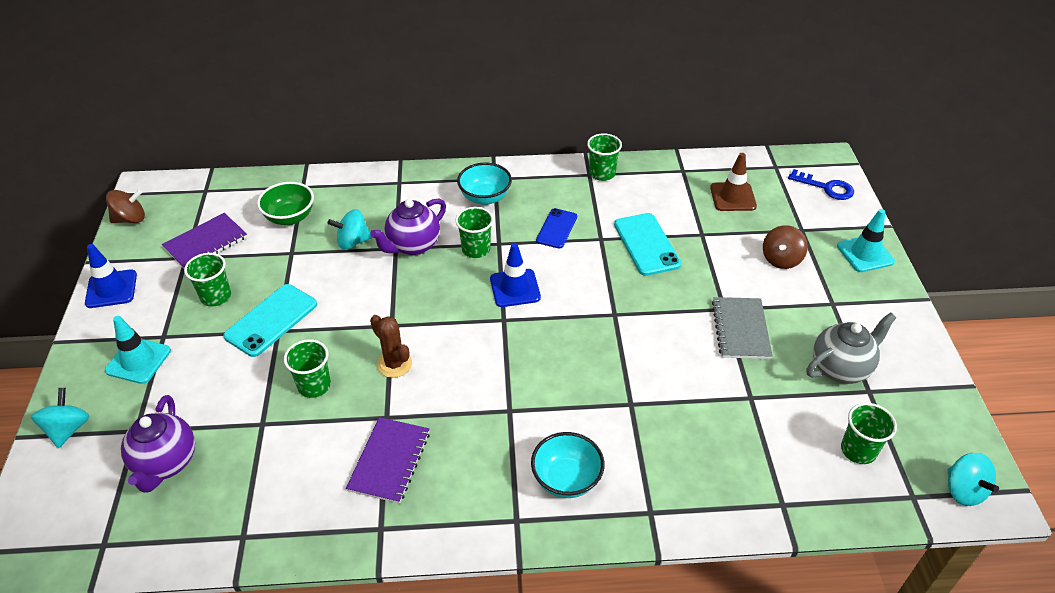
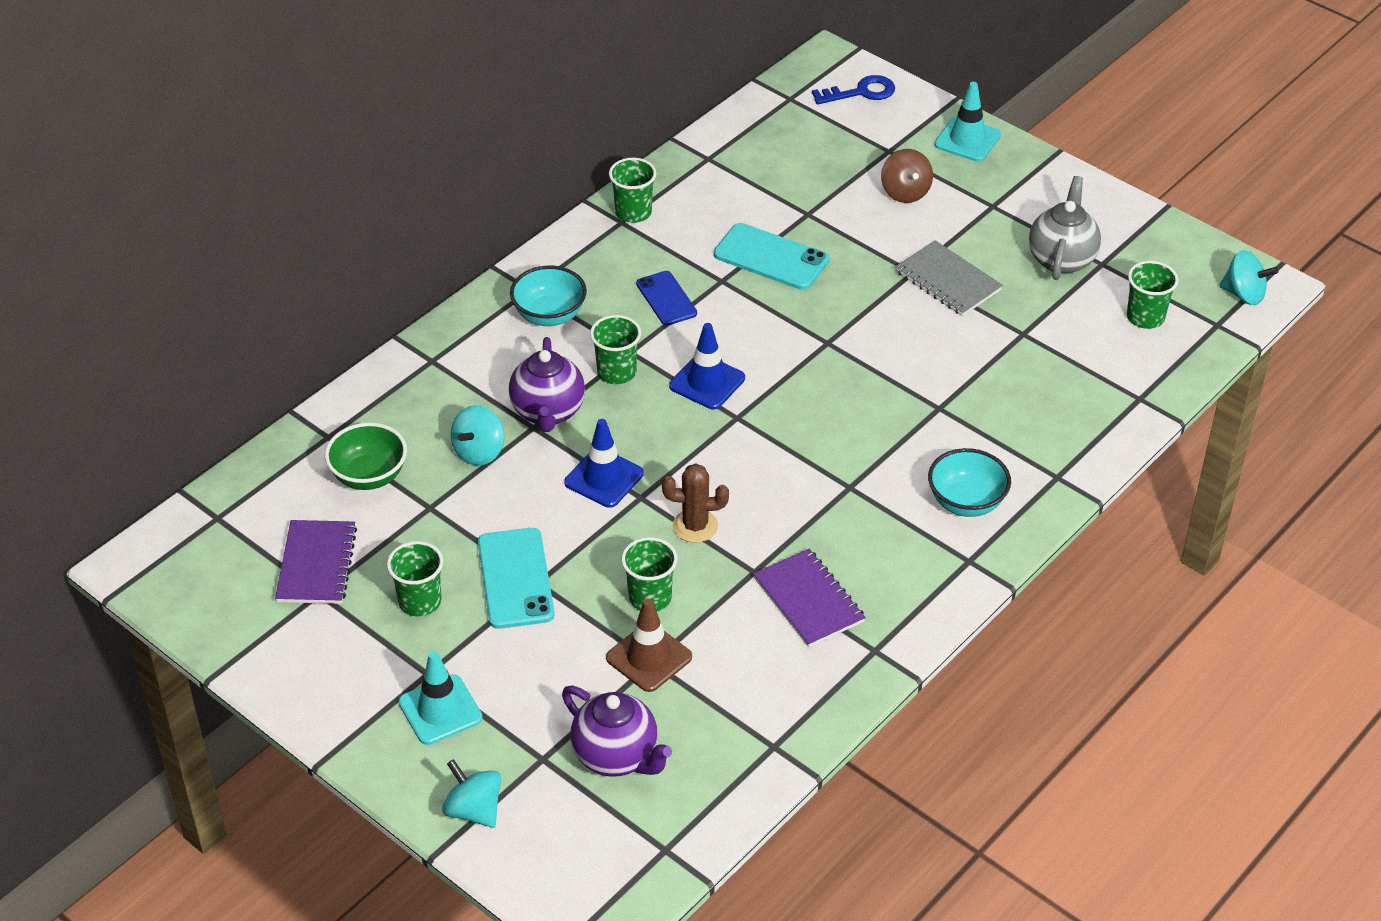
camera: 45 degrees left, 0 degrees up
(111, 289) = (289, 679): blue traffic cone -> blue traffic cone (604, 478)
(130, 219) = (180, 605): brown spinning top -> none
(733, 197) = (789, 157): brown traffic cone -> brown traffic cone (649, 657)

